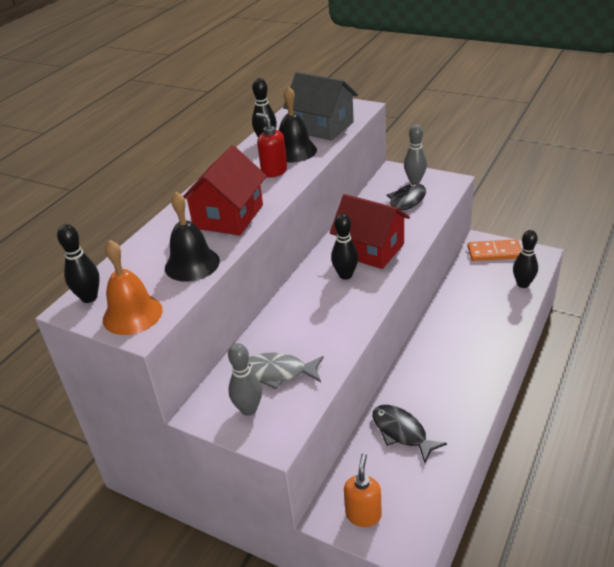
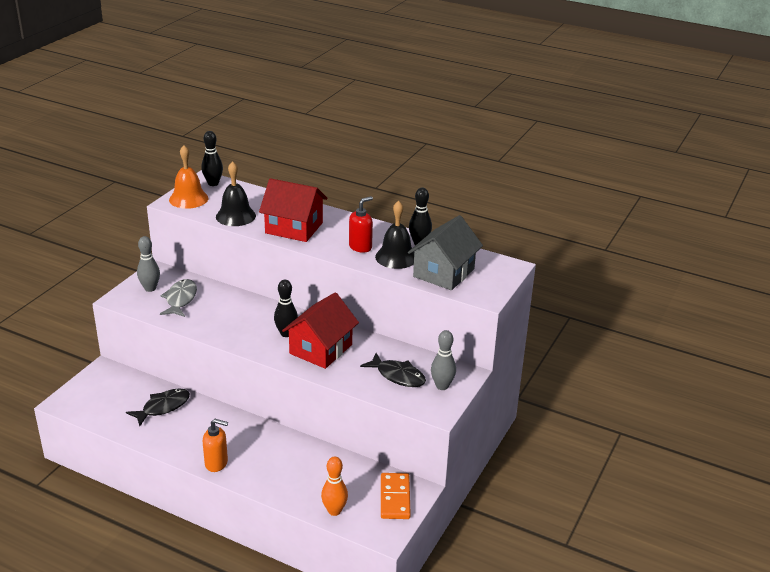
camera: 85 degrees right, 5 degrees down
(363, 515) = (97, 384): orange soap dispenser -> orange soap dispenser (216, 463)
(523, 284) = (334, 511): black bowling pin -> orange bowling pin

